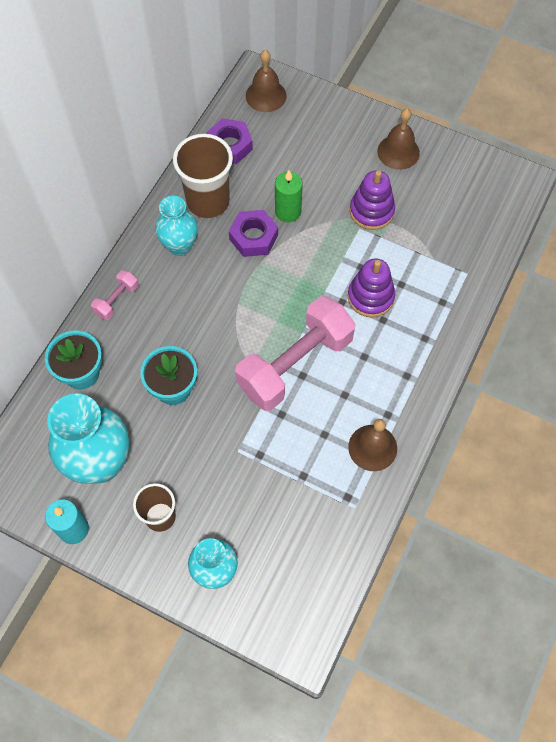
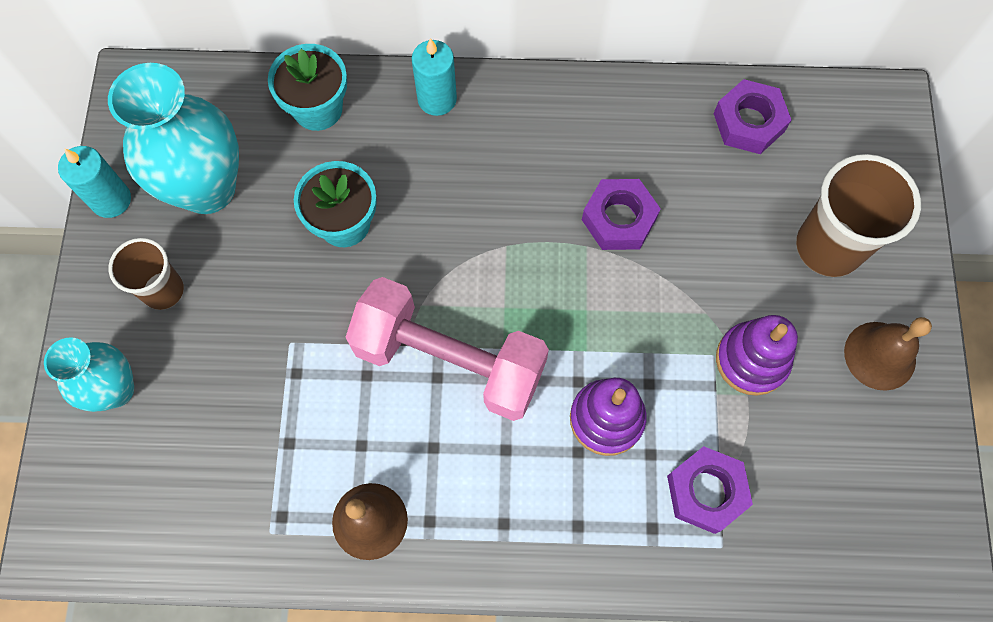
camera: 65 degrees right, 5 degrees up
(116, 300) = (437, 99): pink dumbbell -> turquoise candle
(180, 246) = (555, 134): turquoise vase -> none
(208, 202) = (642, 137): brown cup -> brown cup (828, 247)
(266, 95) = (862, 130): brown bell -> none
(288, 211) = (685, 245): green candle -> none
(434, 267) = (706, 491): none -> purple nut

